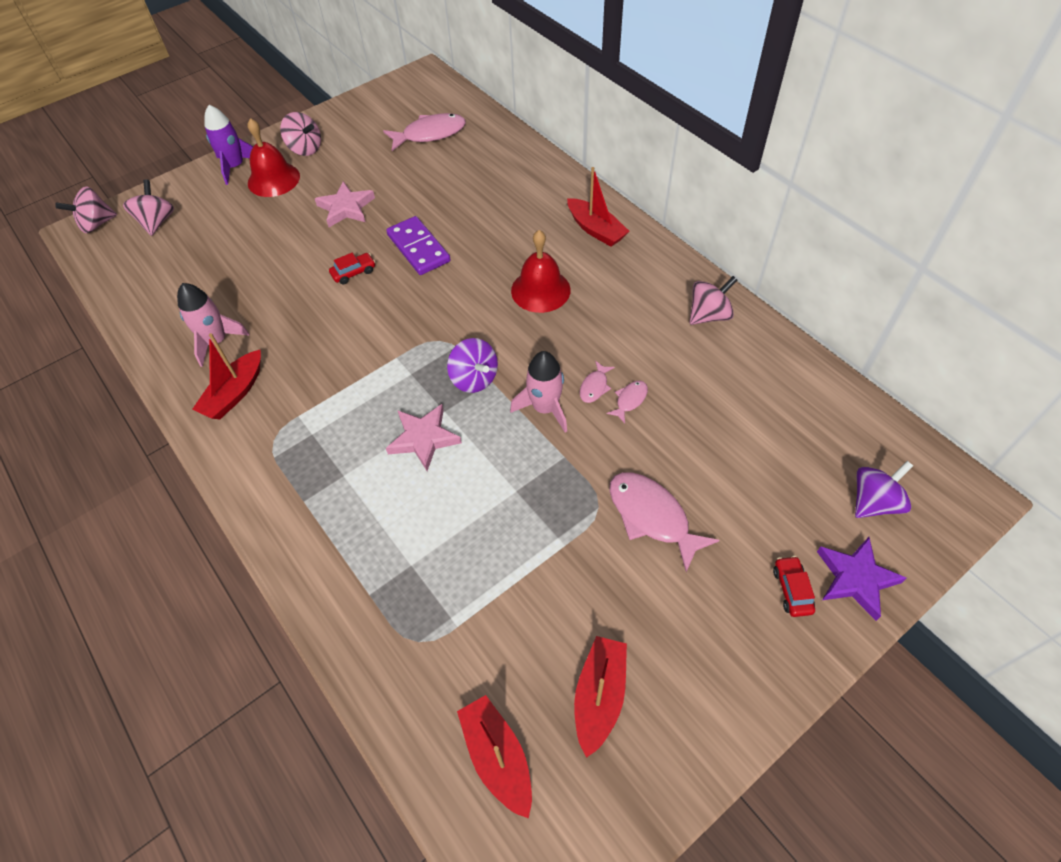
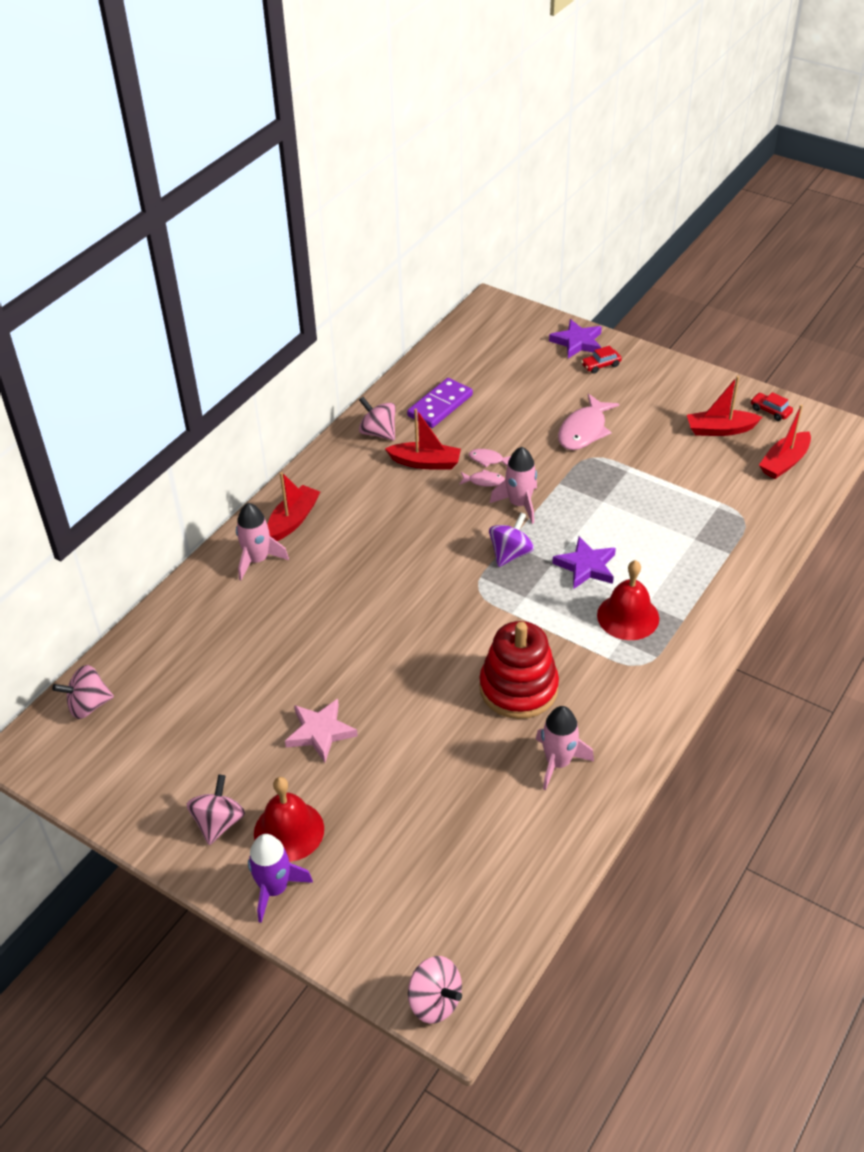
camera: 110 degrees left, 10 degrees down
(157, 222) = (407, 926): pink spinning top -> pink spinning top (88, 705)
(235, 393) = (609, 716): red boat -> red boat (425, 462)
(308, 337) = (518, 688): none -> red stacking toy
(354, 272) = (418, 685): red car -> red car (770, 411)
(418, 248) = (364, 645): purple domino -> purple domino (440, 405)
(424, 438) = (586, 566): pink star -> purple star
(430, 134) = (162, 700): pink fish -> none
(540, 290) = (388, 538): red bell -> red bell (628, 616)
(554, 200) = (257, 560): none -> pink rocket
(874, 502) = (517, 339): purple spinning top -> none

